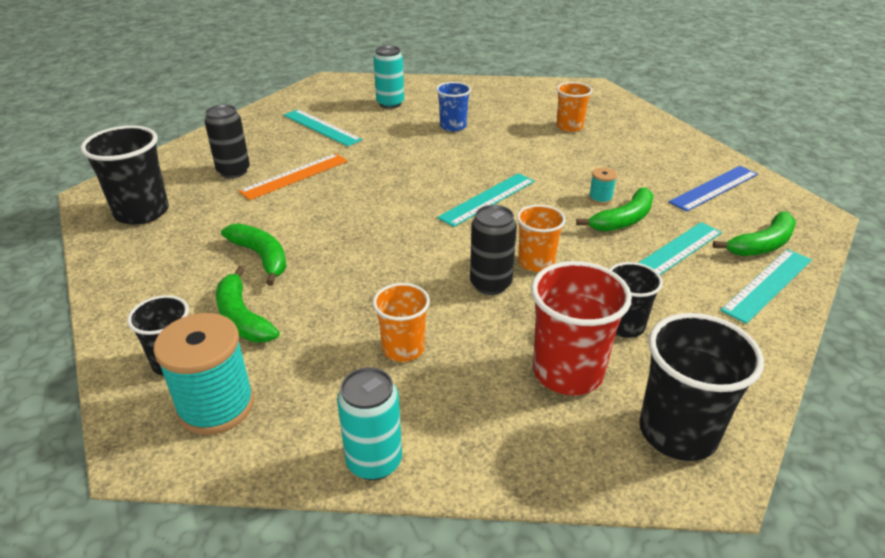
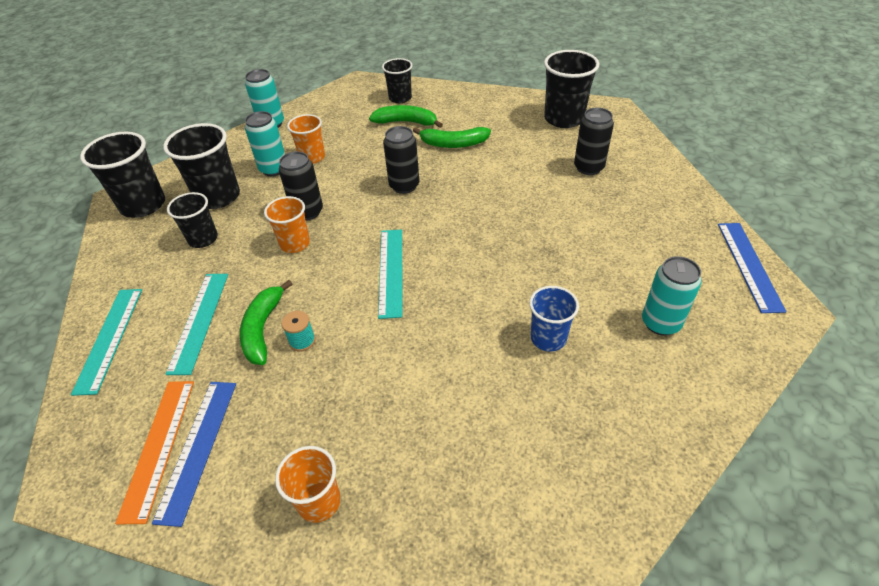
camera: 135 degrees right, 10 degrees up
(216, 406) = (357, 100): turquoise spool -> none
(295, 176) = (548, 192): orange ruler -> orange ruler (158, 447)
(300, 94) = (749, 265): none -> blue ruler
(321, 127) = (636, 244): turquoise ruler -> none
(374, 249) = (404, 186): none -> black can
(464, 365) = (274, 169): none -> turquoise can
(567, 372) = (218, 197): red cup -> black cup
(569, 127) = (442, 446): orange cup -> orange cup (319, 501)
(762, 245) = (122, 386): green banana -> none

